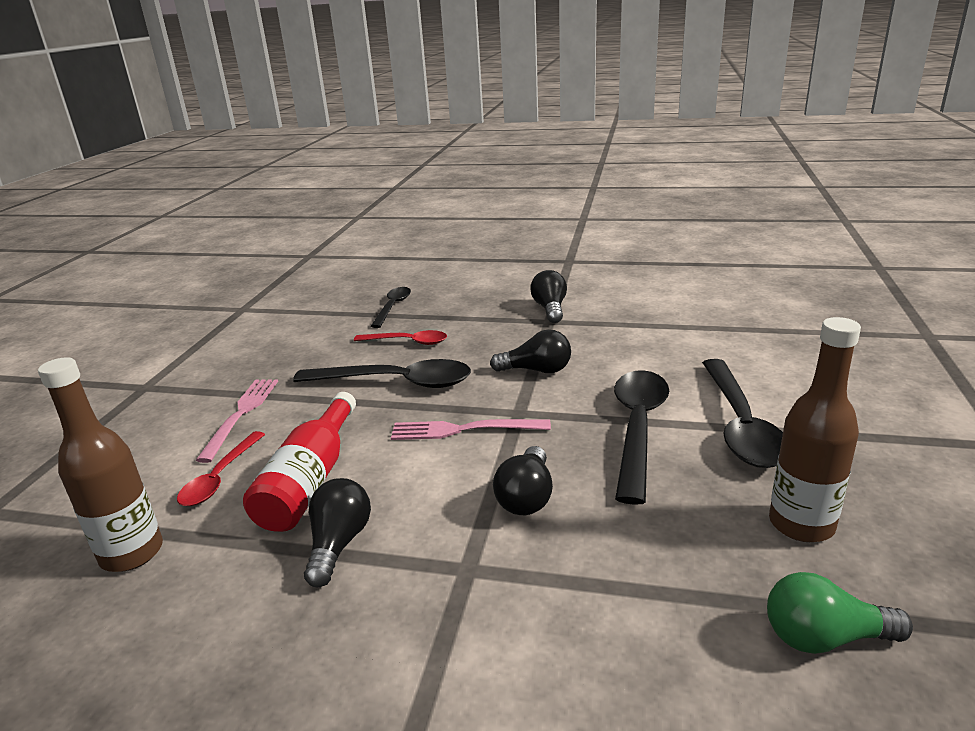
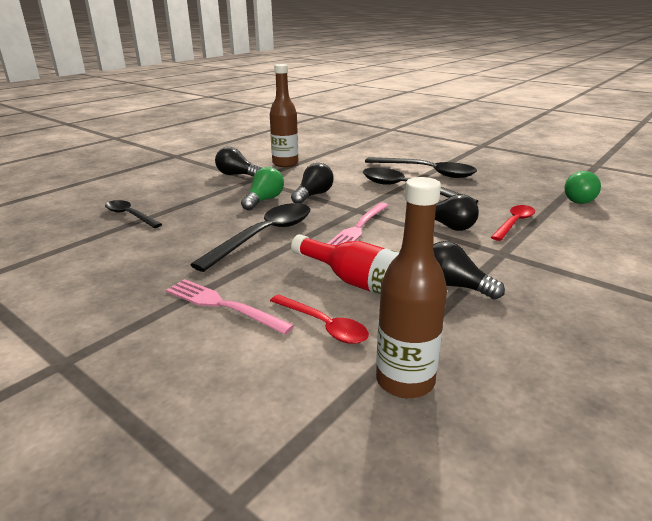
camera: 65 degrees left, 0 degrees up
(407, 342) = (205, 221): red spoon -> red spoon (514, 223)
(490, 349) = (264, 200): none -> green light bulb
(801, 524) = (509, 183): brown bottle -> brown bottle (285, 164)

